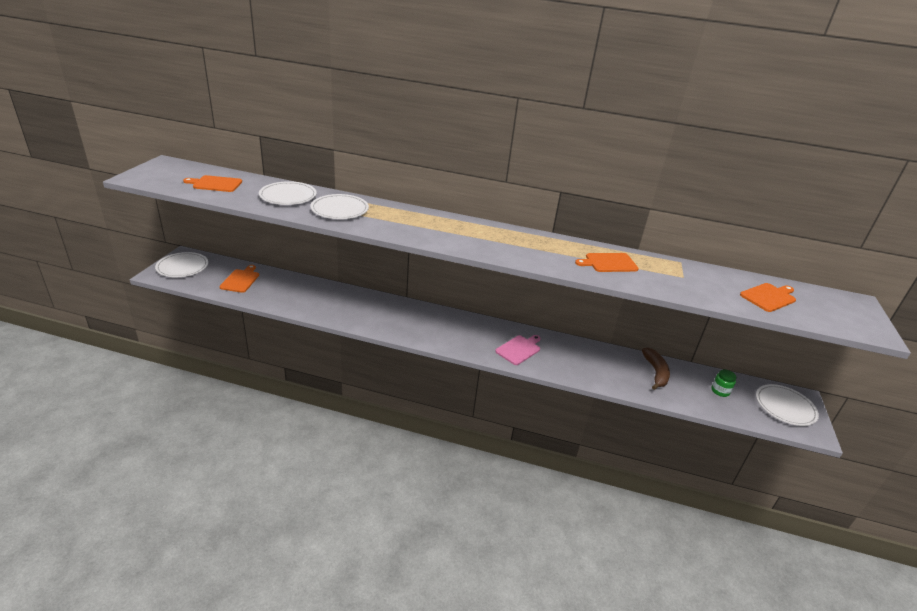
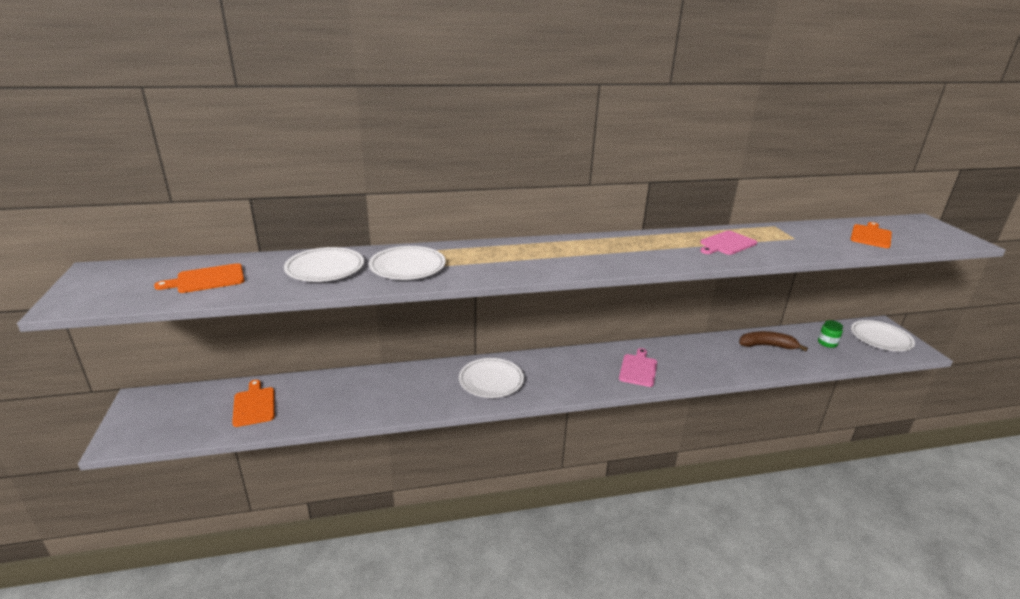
camera: 25 degrees left, 5 degrees down
(182, 267) = (151, 417): white plate -> white plate (491, 380)
(609, 263) = (726, 244): orange cutting board -> pink cutting board
(655, 372) = (767, 346): brown banana -> brown banana turned 60 degrees counterclockwise

